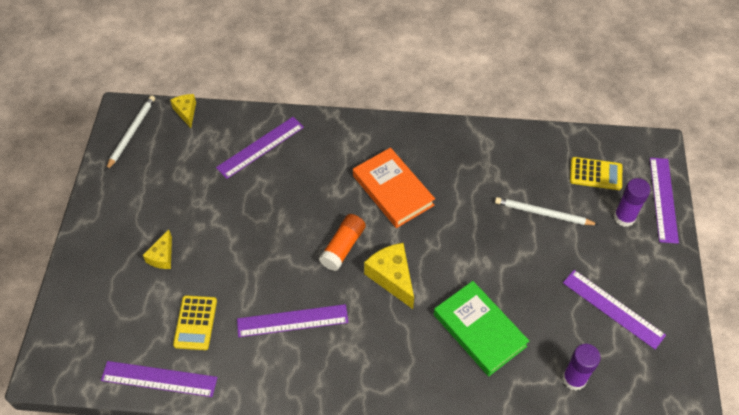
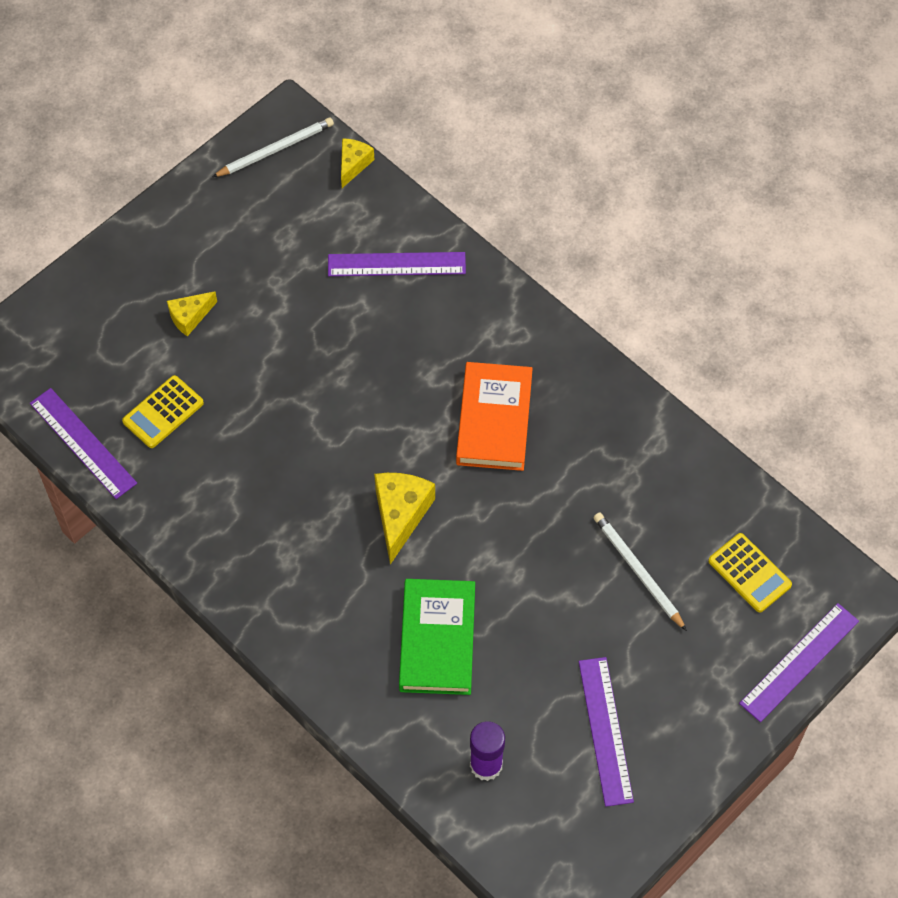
camera: 40 degrees right, 5 degrees up
(292, 321) = (258, 483): purple ruler -> none
(343, 247) = (380, 443): orange glue stick -> none
(624, 217) = (728, 646): purple glue stick -> none

